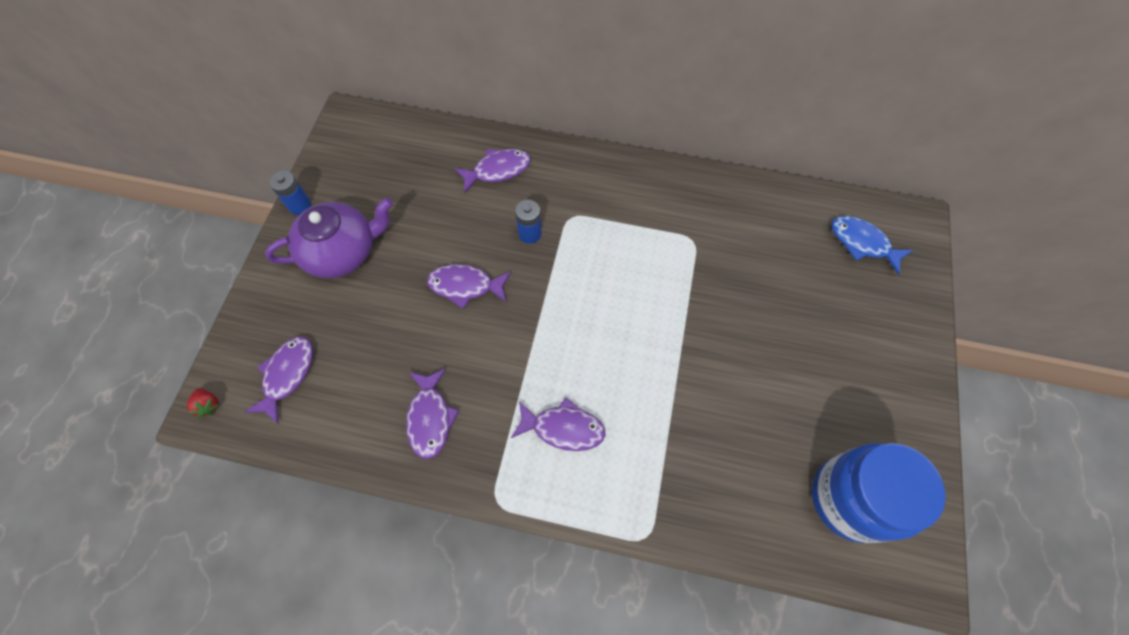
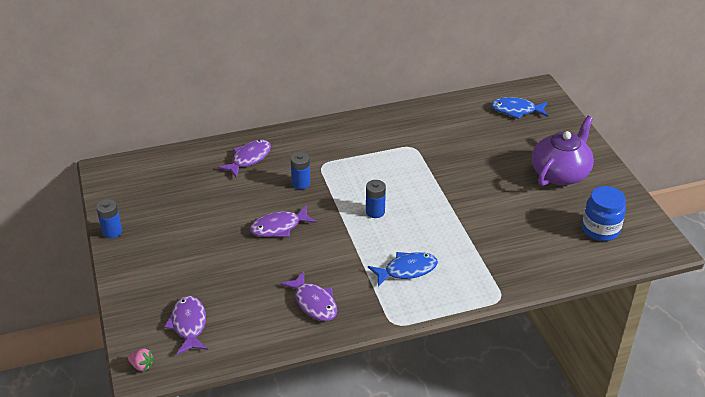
camera: 30 degrees left, 25 degrees down
(208, 405) = (142, 366): red strawberry -> pink strawberry
(342, 252) = (170, 244): purple teapot -> purple teapot (560, 173)
(563, 428) = (407, 270): purple fish -> blue fish
(584, 318) = (375, 212): none -> blue battery
(850, 499) = (600, 229): blue jar -> blue jar, size x0.66

